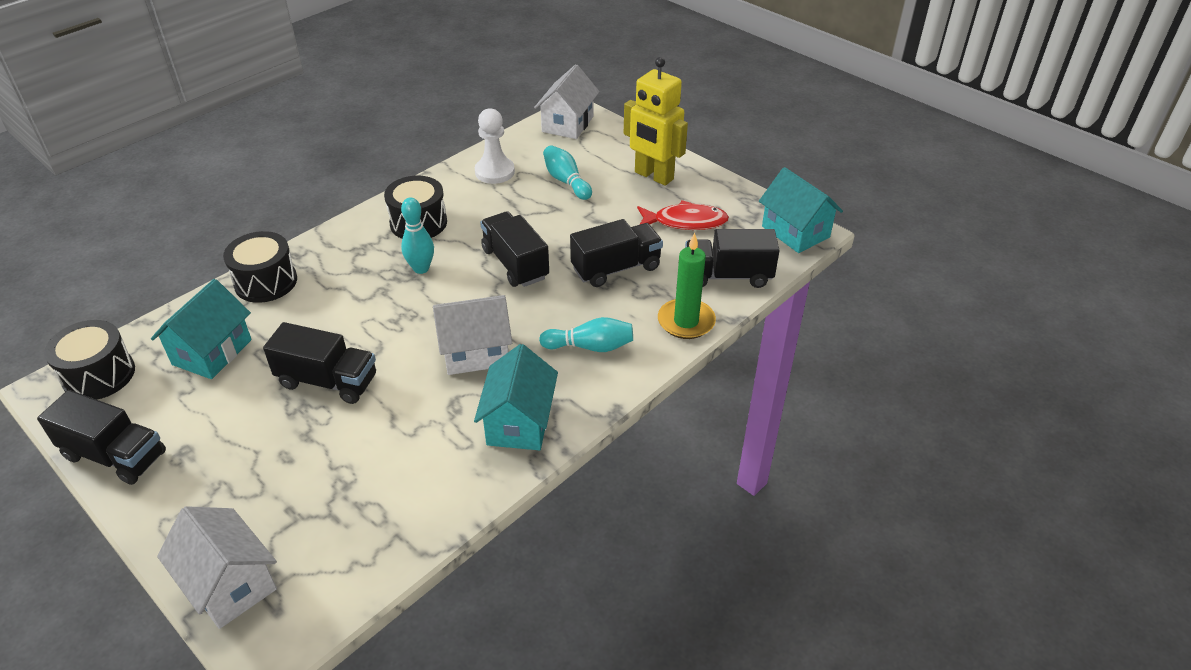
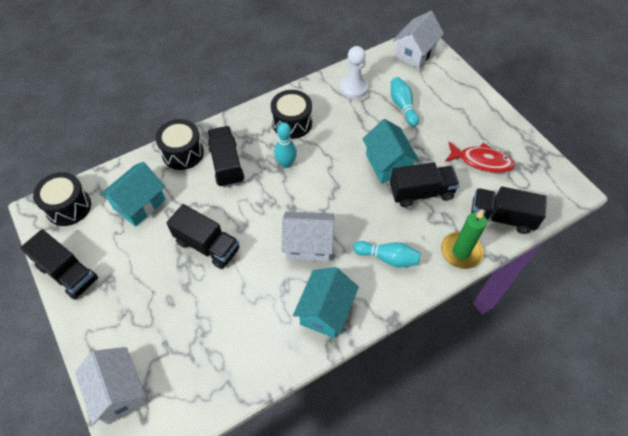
camera: 15 degrees right, 15 degrees up
(515, 264) = (351, 173): black truck -> black truck (226, 165)
(653, 176) = (467, 114): yellow robot -> none
(795, 232) = (562, 188): turquoise house -> turquoise house (387, 164)

